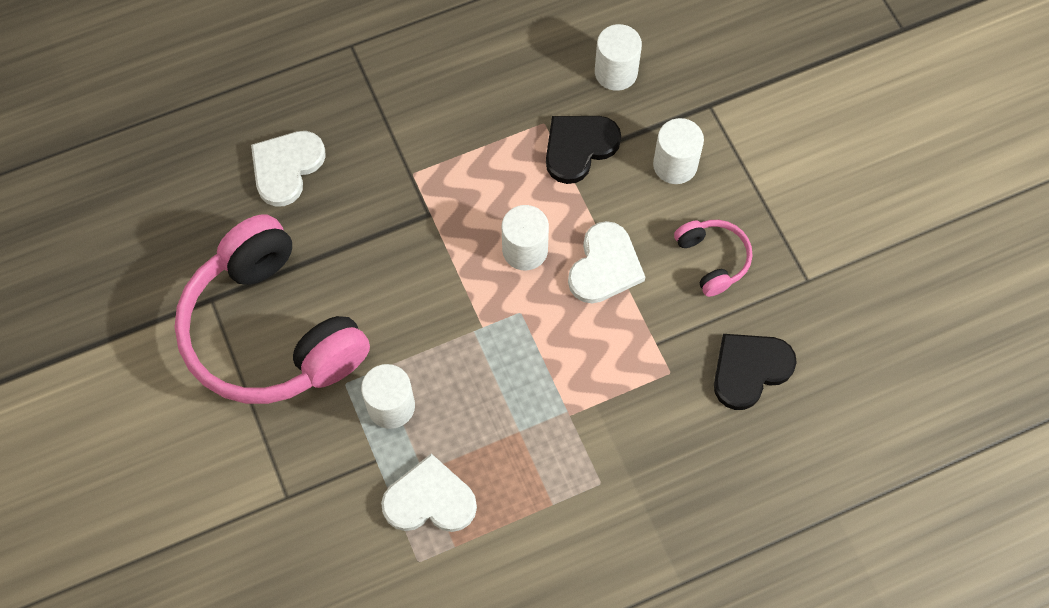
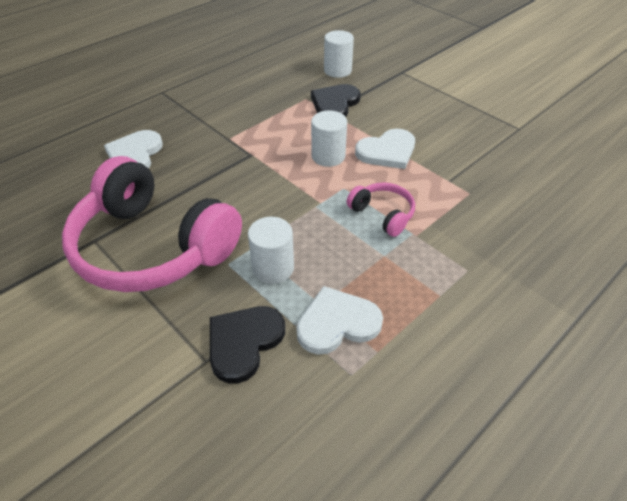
camera: 20 degrees left, 20 degrees down
(605, 266) = (387, 151): white heart -> white heart turned 60 degrees clockwise
(675, 165) = (399, 98): white cylinder -> none
(713, 259) = (454, 132): pink headphones -> pink headphones (383, 214)
(749, 370) = (520, 178): black heart -> black heart (244, 342)

